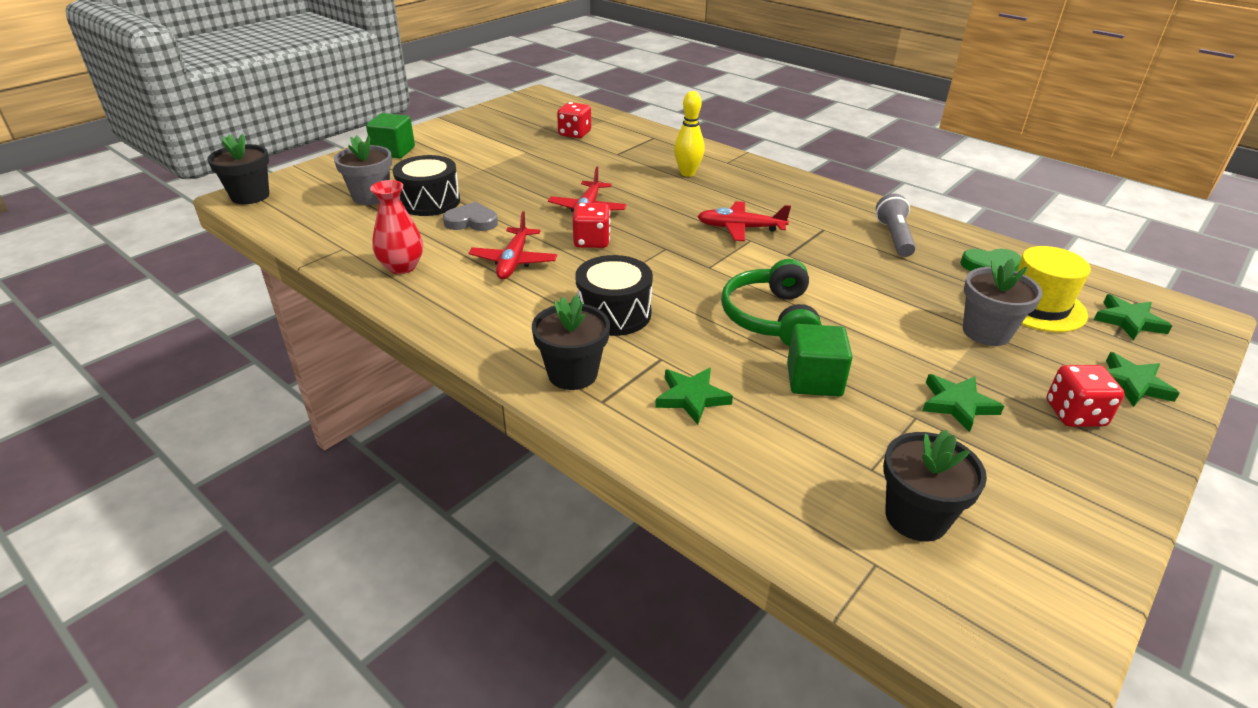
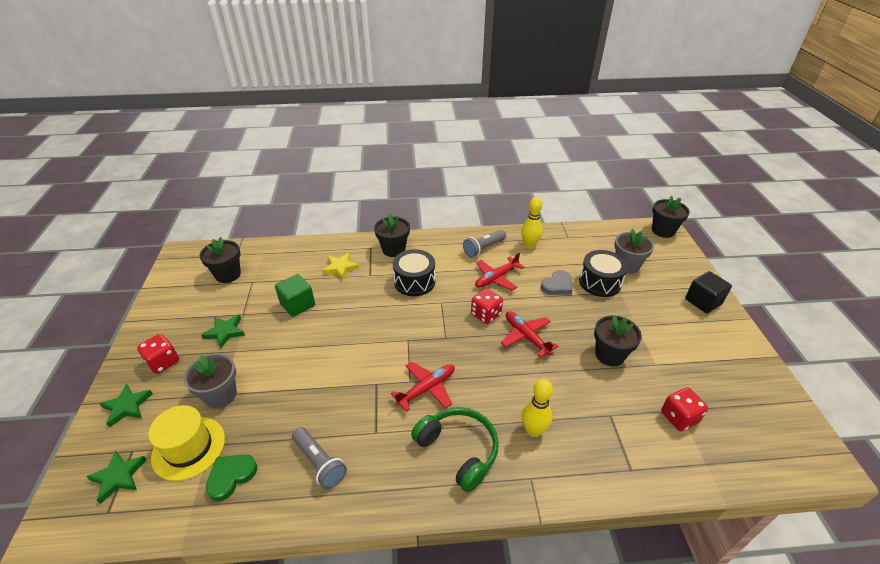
camera: 135 degrees right, 5 degrees up
(393, 151) = (703, 301): green cube -> black cube
(402, 267) = (529, 245): red vase -> yellow bowling pin
(458, 297) = (483, 248): none -> grey flashlight
(514, 261) = (496, 278): red plane -> red plane turned 90 degrees counterclockwise
(546, 169) = (609, 355): none -> black flower pot
(691, 398) = (340, 267): green star -> yellow star
(771, 318) = (344, 326): green headphones -> green headphones (458, 450)

